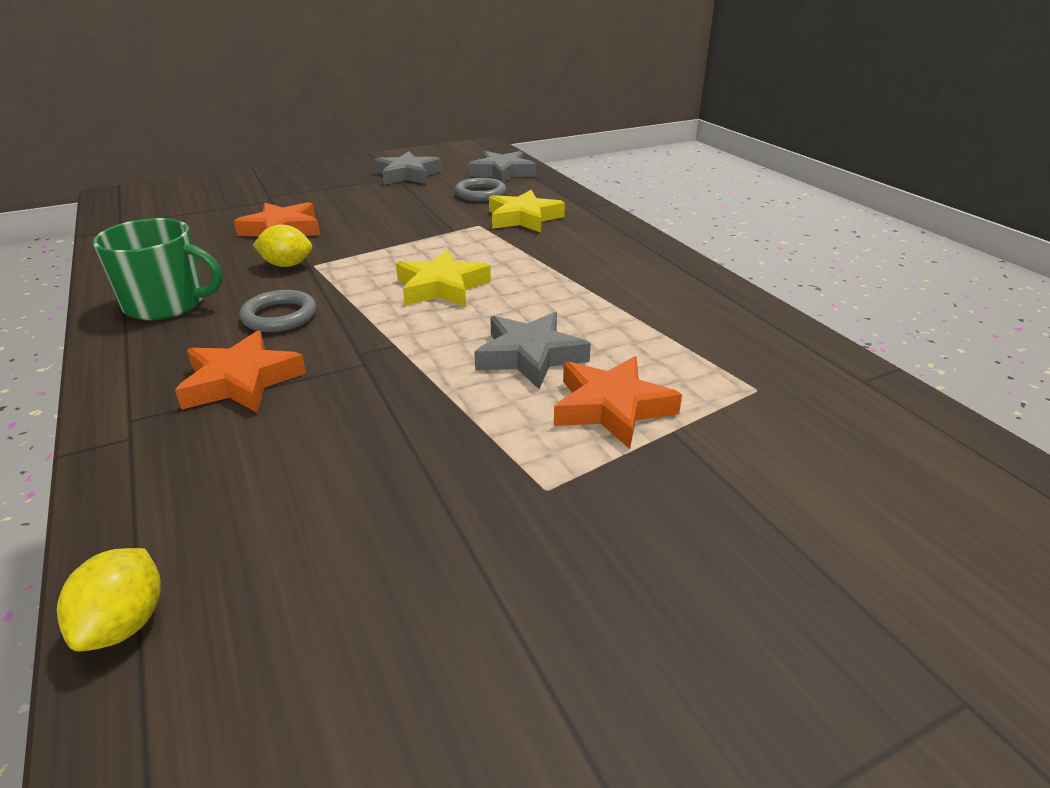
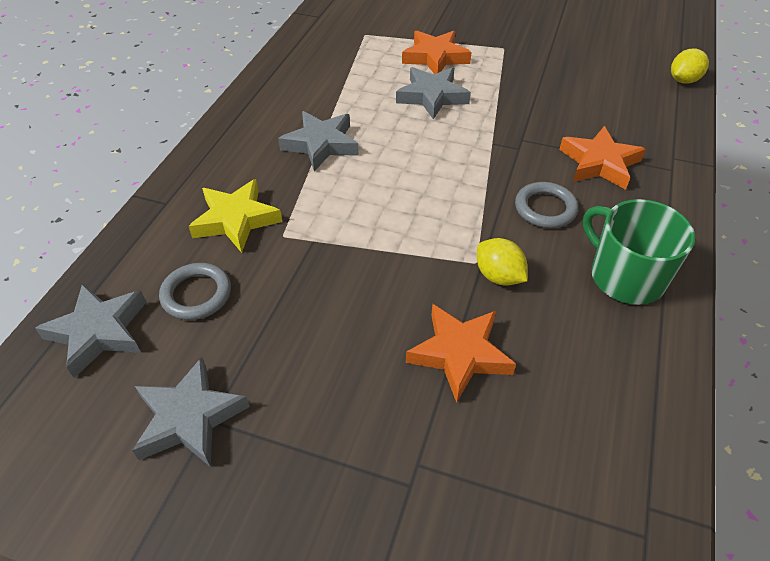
camera: 135 degrees left, 15 degrees up
(441, 287) = (411, 173): yellow star -> none
(555, 270) = (321, 144): none -> grey star

